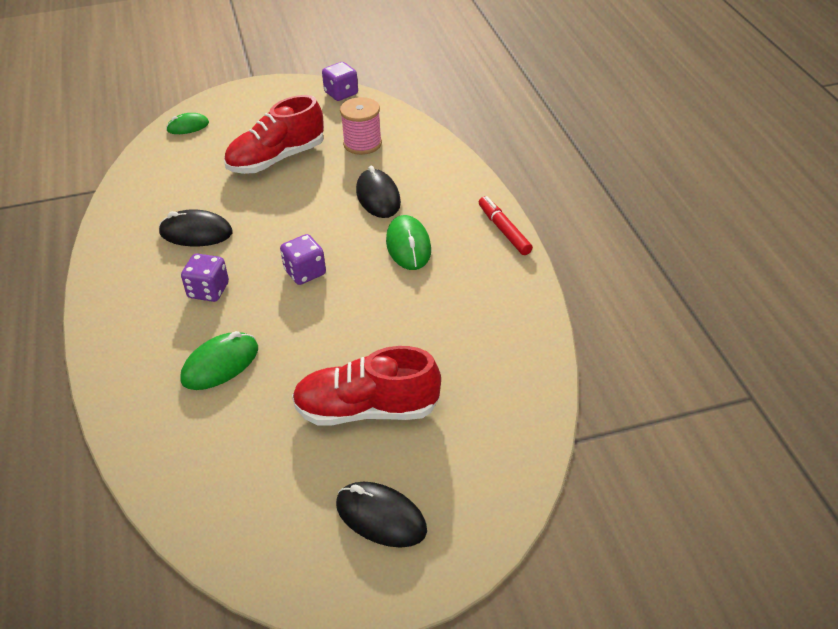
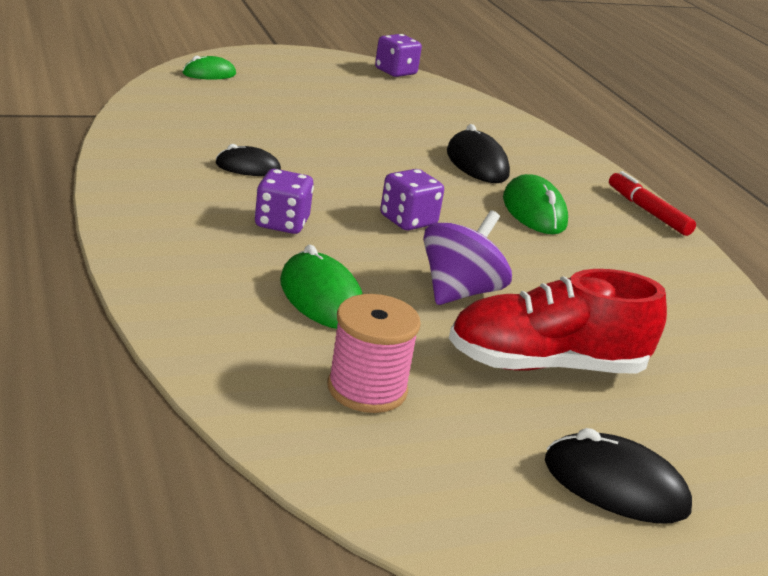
camera: 10 degrees left, 15 degrees down
(196, 233) = (248, 167): black mouse -> black mouse, size x0.65
(220, 364) = (321, 298): green mouse -> green mouse turned 75 degrees counterclockwise
(276, 159) = (334, 115): red shoe -> none
(323, 344) = (459, 292): none -> purple spinning top
(362, 144) = (438, 116): pink spool -> pink spool (367, 389)

